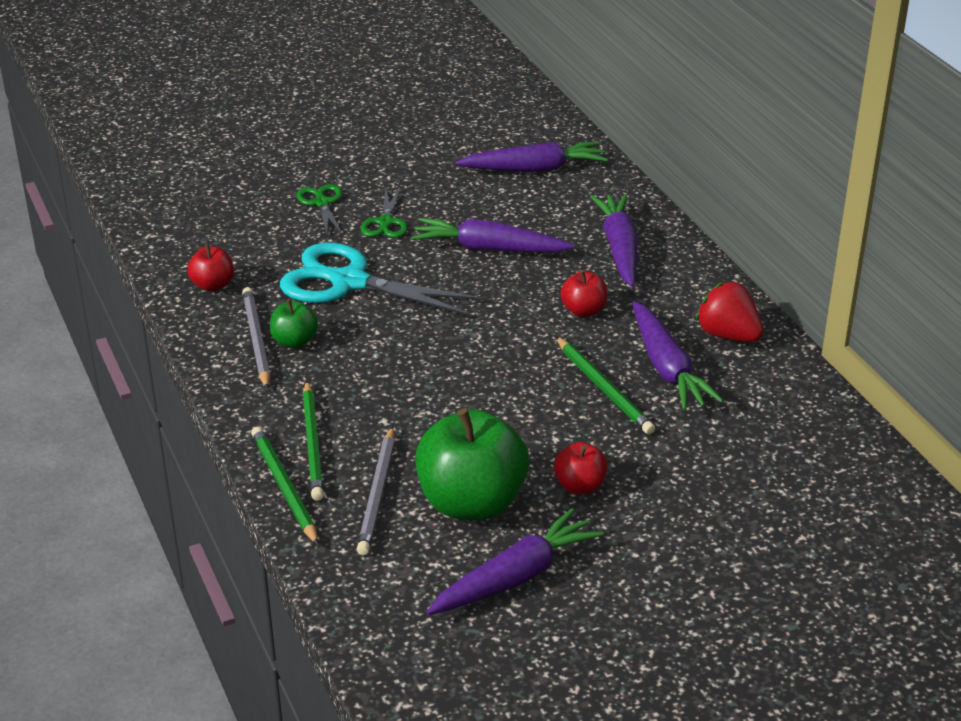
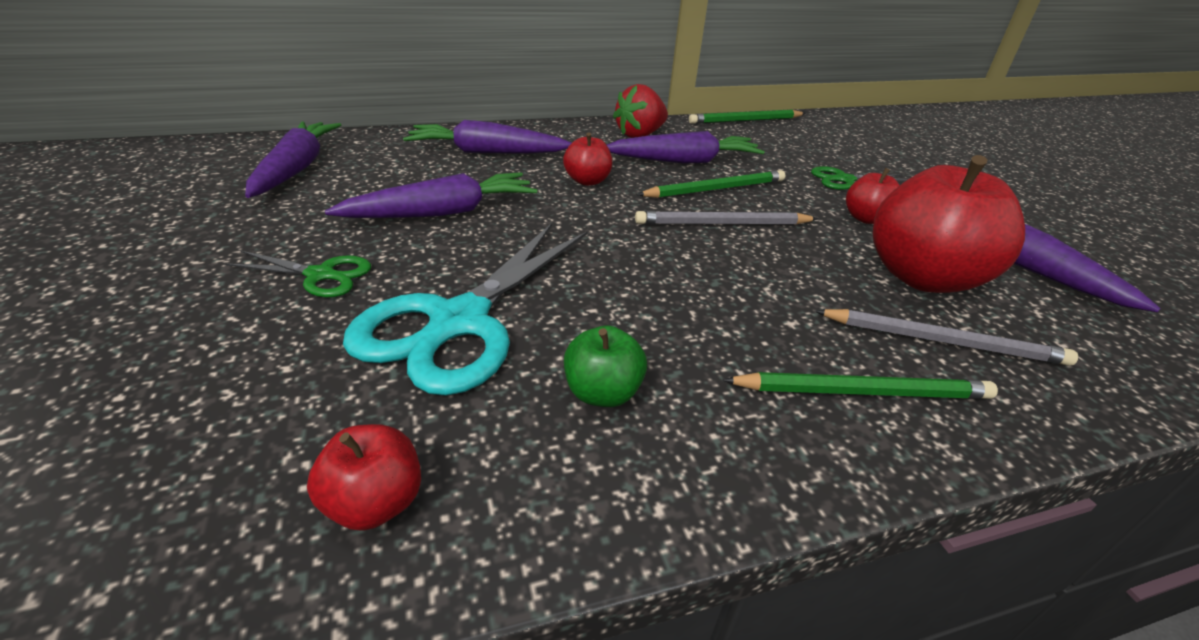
camera: 85 degrees left, 0 degrees up
(256, 340) = (589, 442): grey pencil -> grey pencil (722, 224)
(284, 487) = (976, 430): green pencil -> green pencil (745, 120)
(322, 203) = (201, 330): green scissors -> green scissors (844, 180)
(471, 502) = (922, 277): green apple -> red apple
(488, 248) = (443, 212): purple carrot -> purple carrot turned 135 degrees counterclockwise

